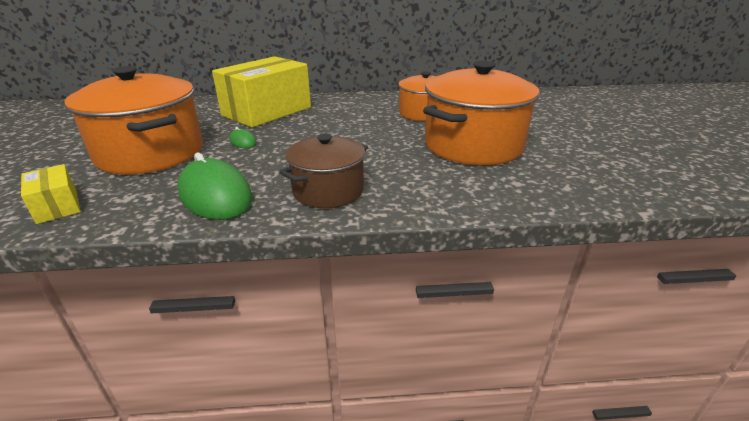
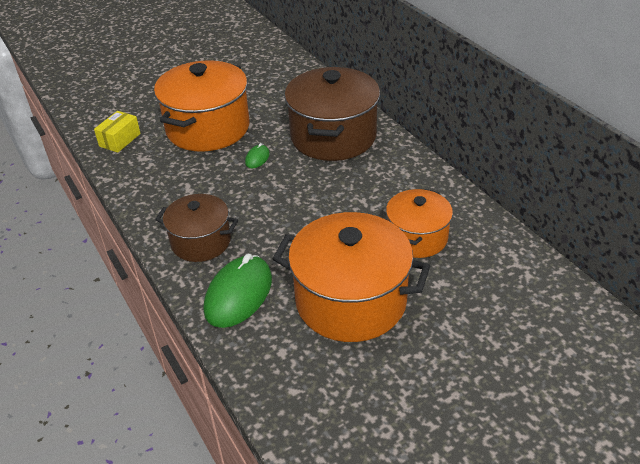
camera: 65 degrees right, 10 degrees up
(215, 195) = (165, 192): green mouse -> green mouse (238, 294)
(267, 111) = (333, 136): yellow box -> brown pot

